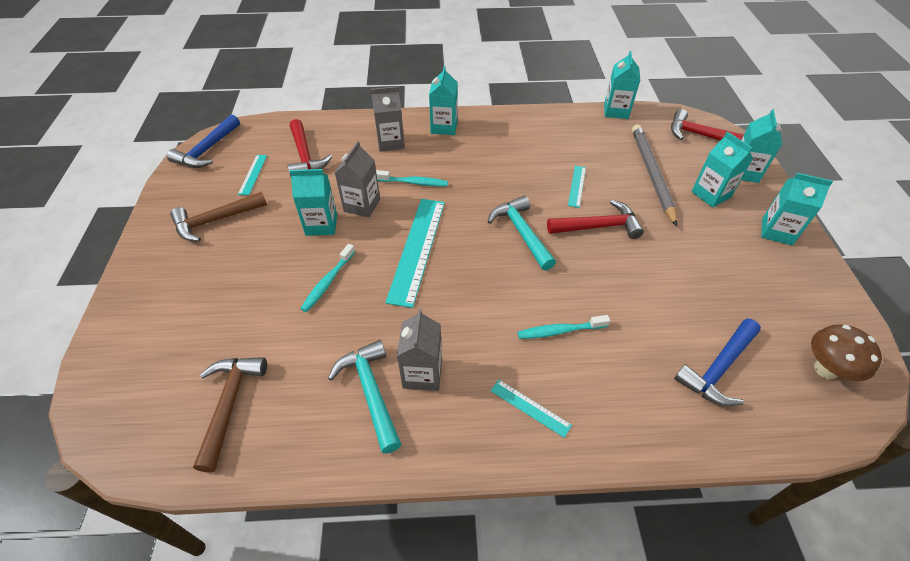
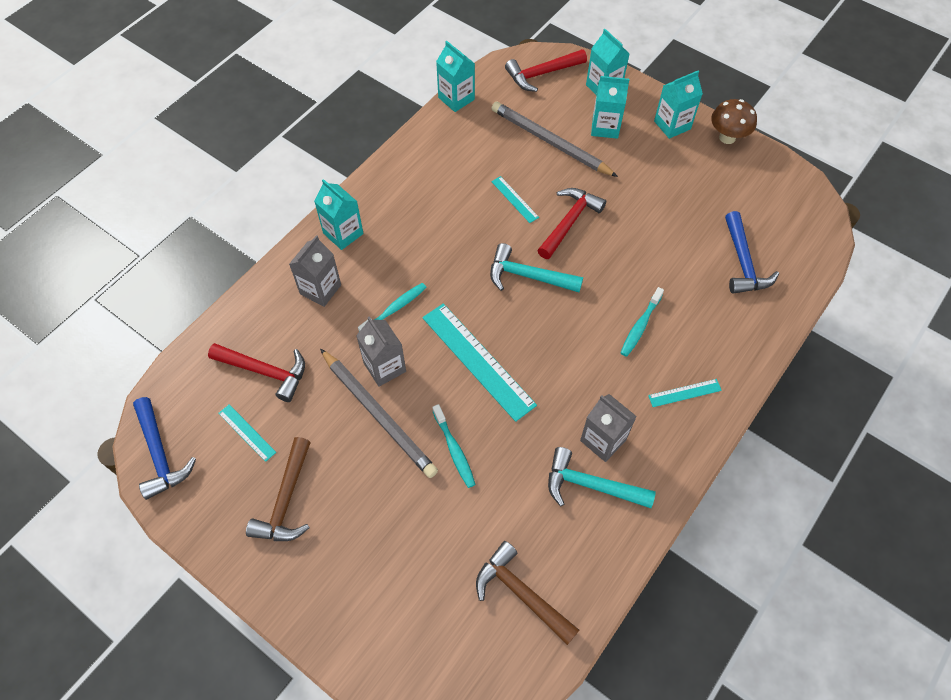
camera: 50 degrees left, 10 degrees up
(321, 224) = (378, 414): turquoise carton -> grey pencil
(825, 369) = (788, 208): brown mushroom -> brown mushroom (727, 137)

